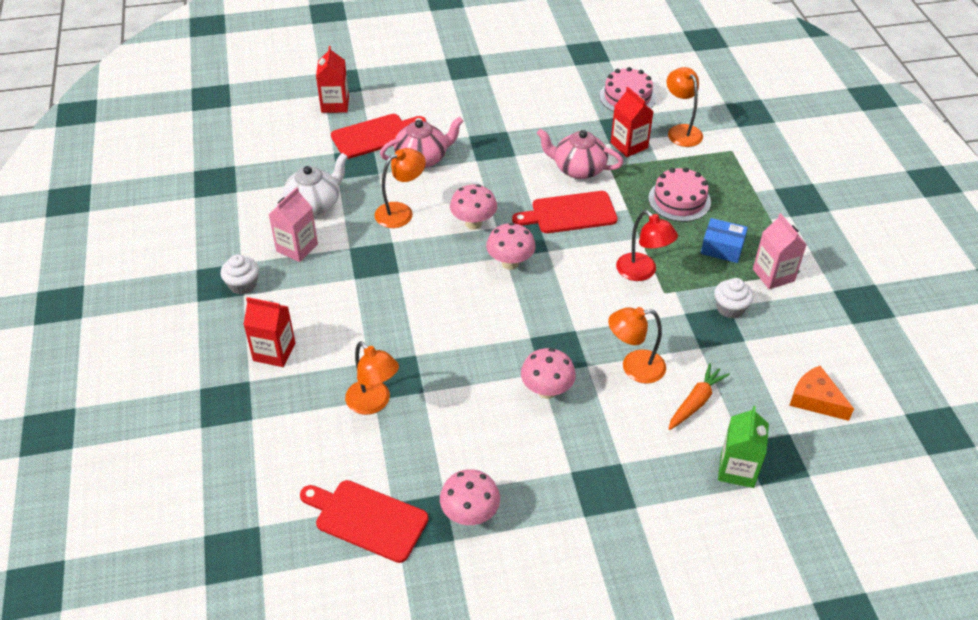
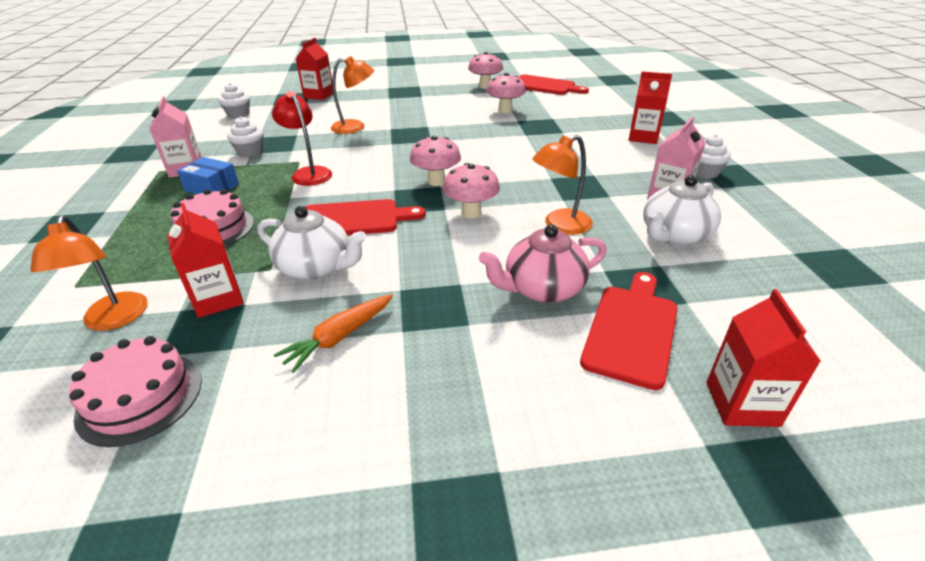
camera: 175 degrees left, 10 degrees down
(373, 403) = (553, 117): orange lamp -> none
(375, 135) = (631, 330): red cutting board -> red cutting board turned 135 degrees clockwise
(547, 390) = (426, 119): pink mushroom -> pink mushroom (505, 110)
(578, 169) = (316, 267): pink teapot -> white teapot
(695, 402) = (322, 114): orange carrot -> orange carrot (339, 337)
(737, 469) = (319, 95): green carton -> red carton
(815, 399) = (238, 114): orange cheese -> white cupcake

